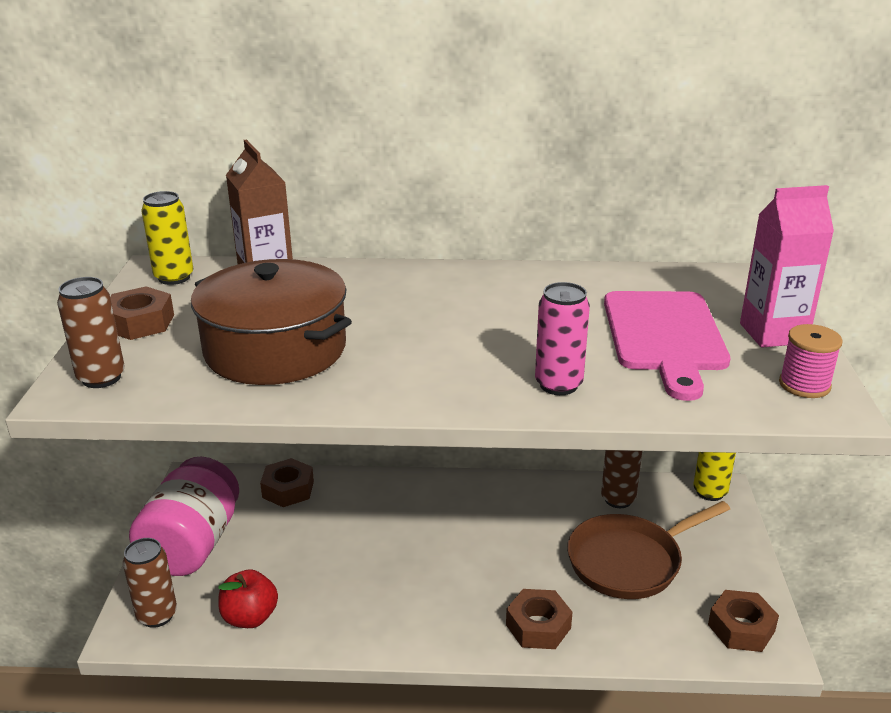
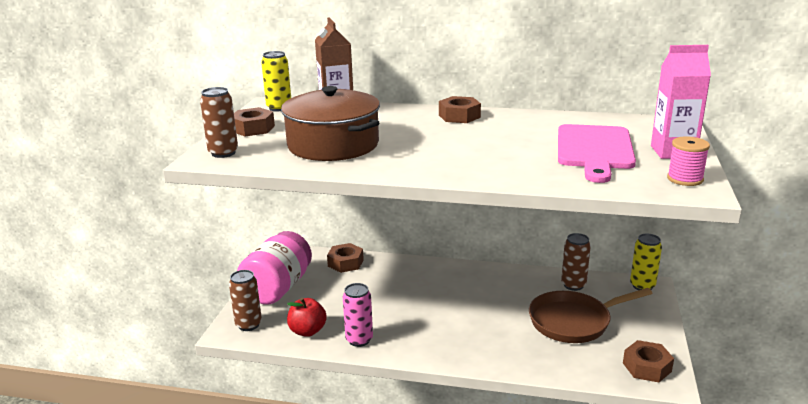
camera: 10 degrees right, 5 degrees down
(538, 626) = (500, 353): brown nut -> brown nut (459, 116)
(558, 385) = (512, 170): pink can -> pink can (359, 340)

